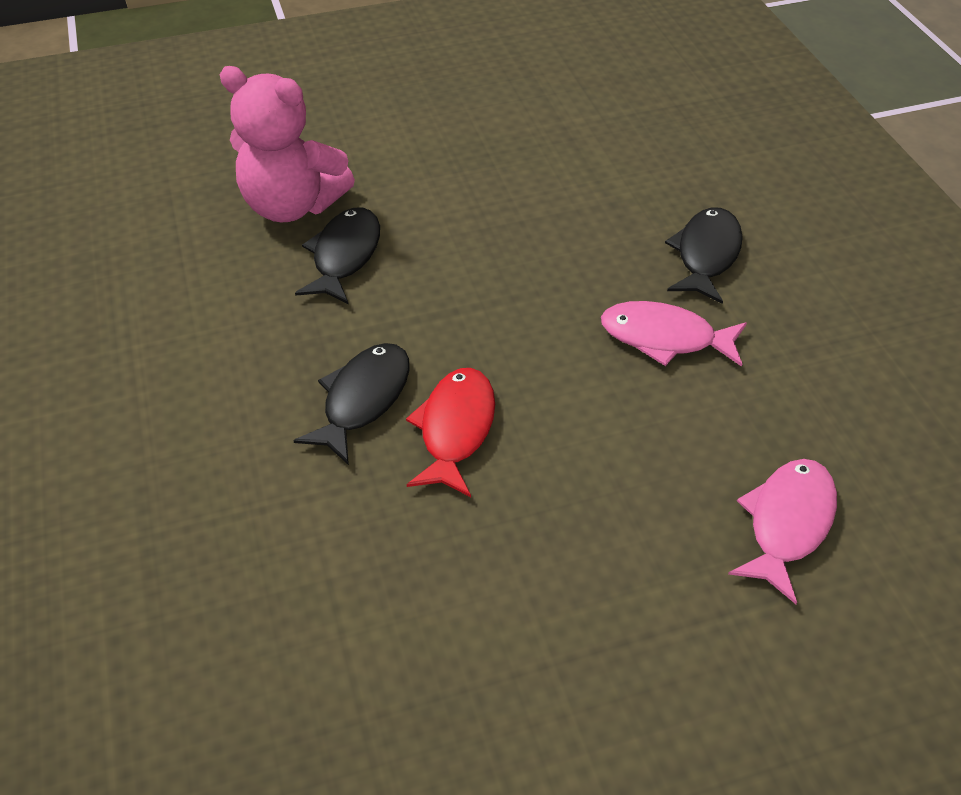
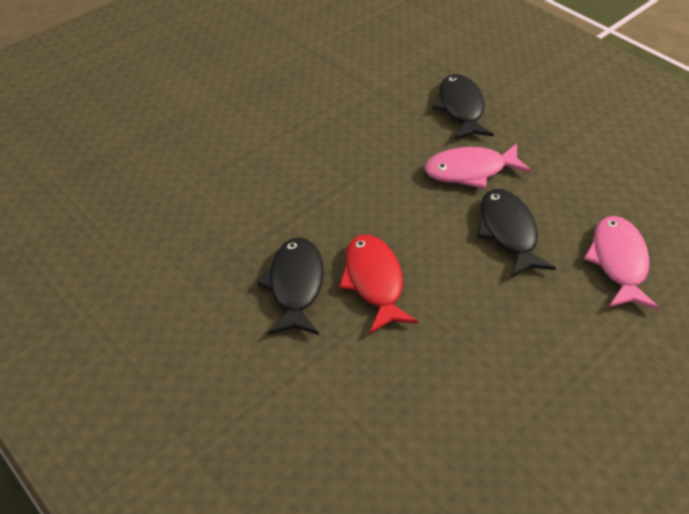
camera: 25 degrees left, 0 degrees up
(292, 205) = (149, 164): pink teddy bear -> none
(344, 256) = (214, 188): black fish -> black fish (508, 232)

